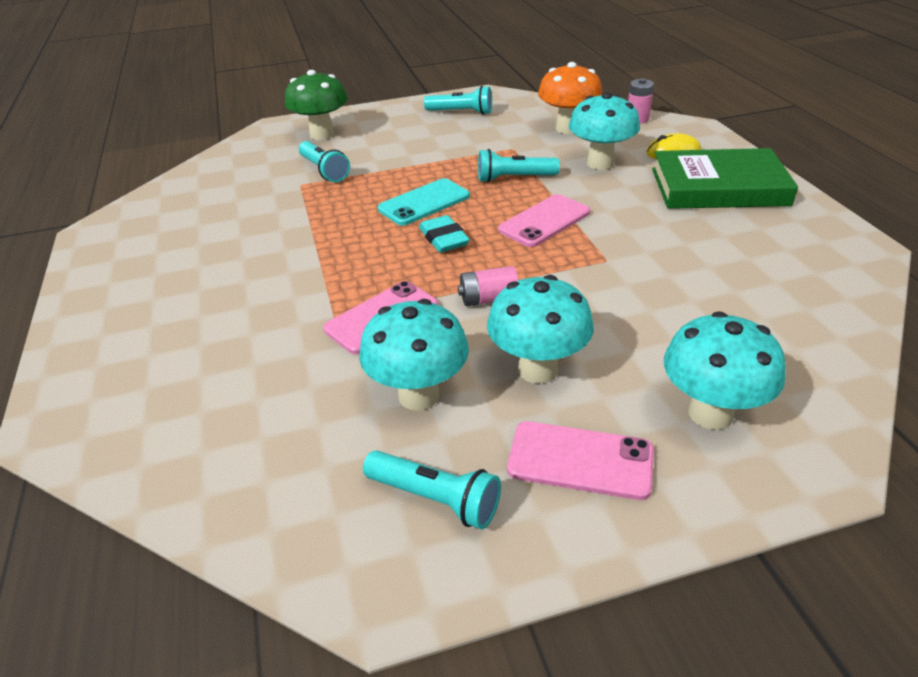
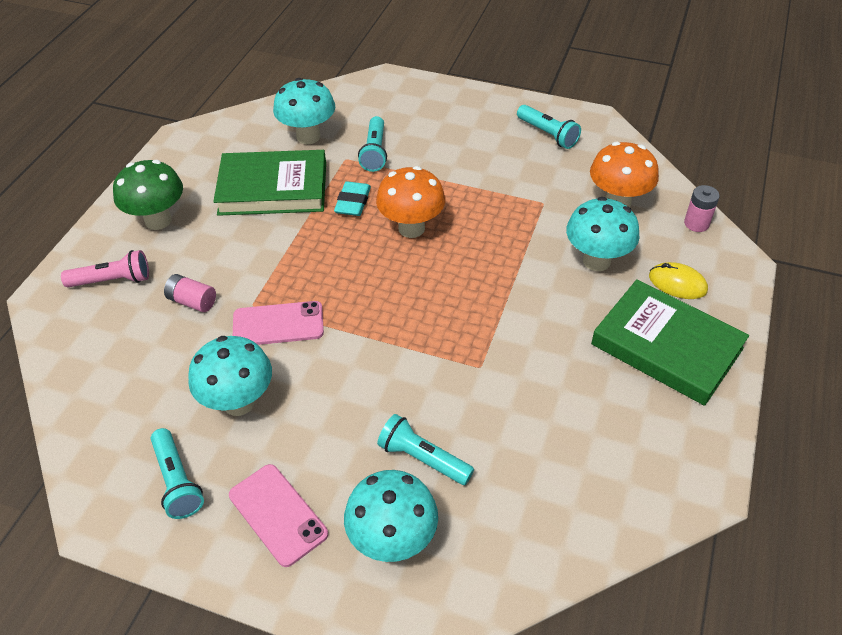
camera: 35 degrees right, 10 degrees up
(136, 371) = (112, 280): none -> pink flashlight
(249, 228) = (273, 188): none -> green book
(322, 135) = (411, 107): green mushroom -> green mushroom (158, 220)
(424, 203) = (411, 228): turquoise phone -> orange mushroom
(444, 239) = (388, 274): turquoise eraser -> turquoise eraser (353, 202)
(489, 299) = (359, 351): pink battery -> pink battery (192, 301)
(514, 178) = (506, 239): turquoise flashlight -> turquoise flashlight (423, 458)
(538, 369) = (326, 431): turquoise mushroom -> turquoise mushroom (308, 136)
(544, 221) = (478, 300): pink phone -> none

